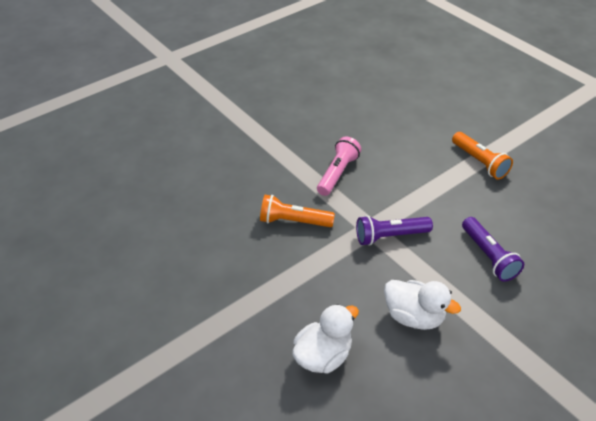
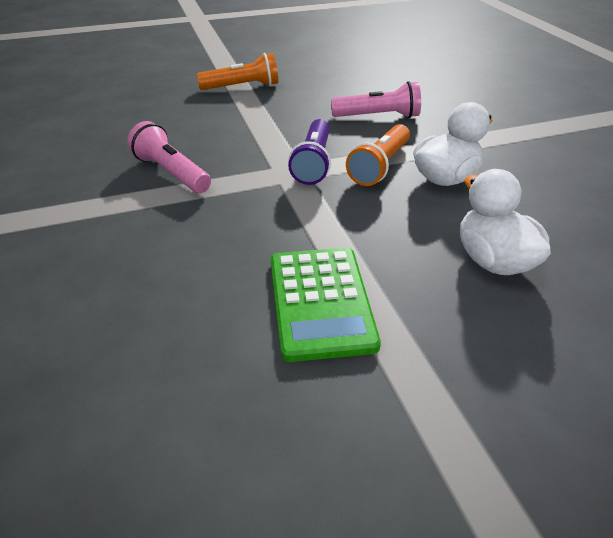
camera: 70 degrees left, 5 degrees down
(250, 278) = (320, 302): none -> green calculator
(294, 221) = (232, 230): orange flashlight -> orange flashlight (380, 166)
(488, 256) = (378, 116): purple flashlight -> pink flashlight

